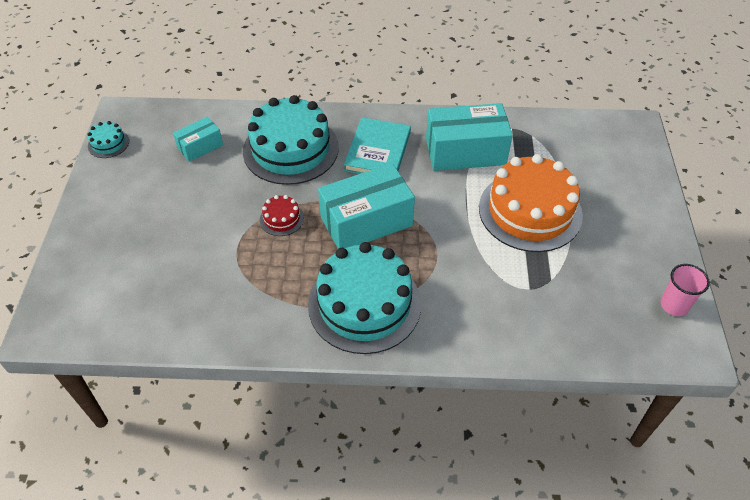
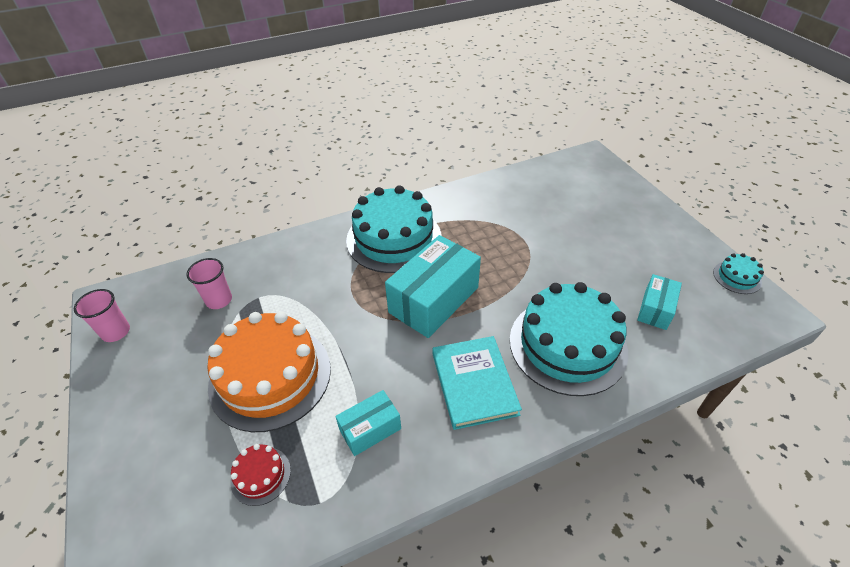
camera: 155 degrees right, 5 degrees down
(281, 219) = (510, 273): red cake -> red cake (260, 475)
(465, 151) = (370, 429): turquoise box -> turquoise box, size x0.53
(570, 301) = (219, 300): none -> pink cup

